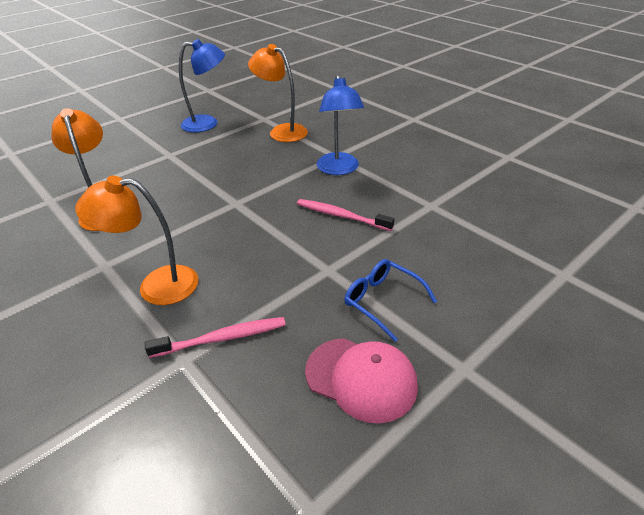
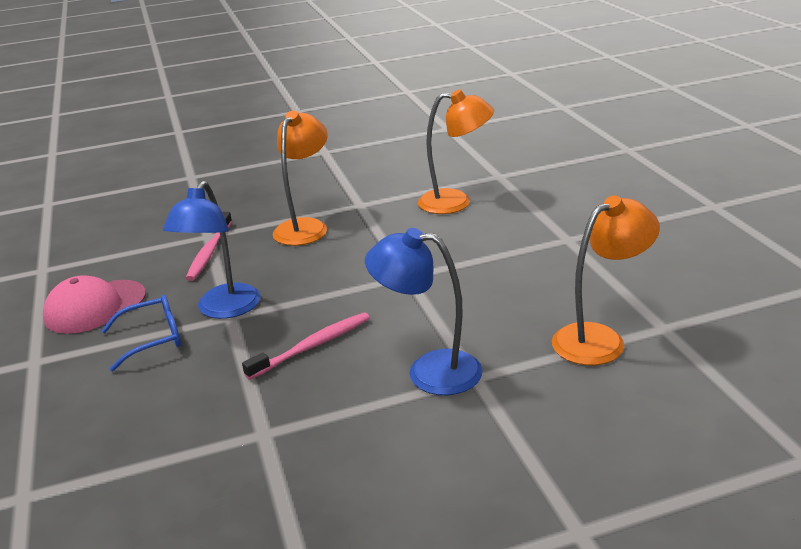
camera: 115 degrees right, 10 degrees down
(207, 123) = (665, 273): blue lamp -> blue lamp (224, 310)

